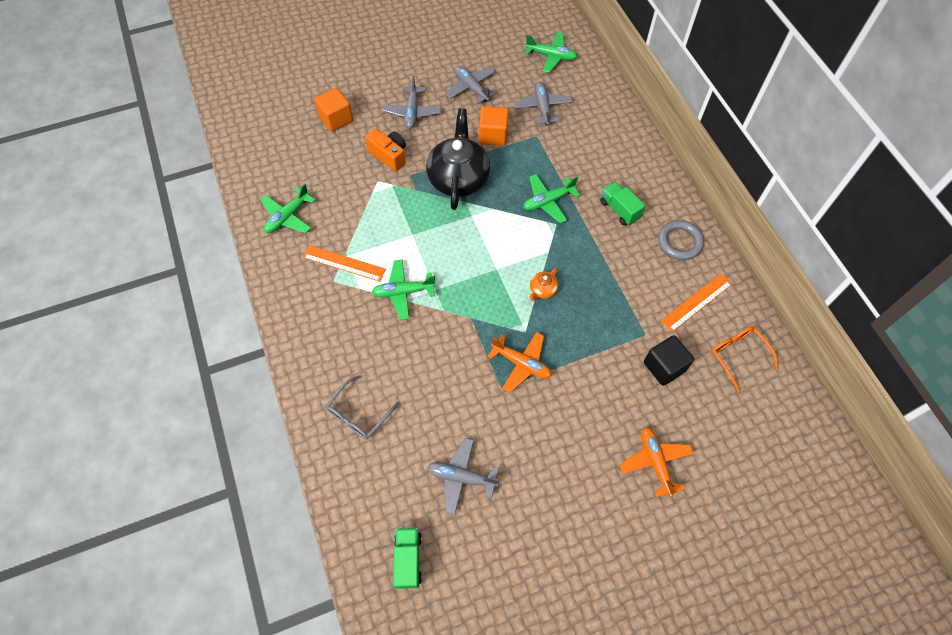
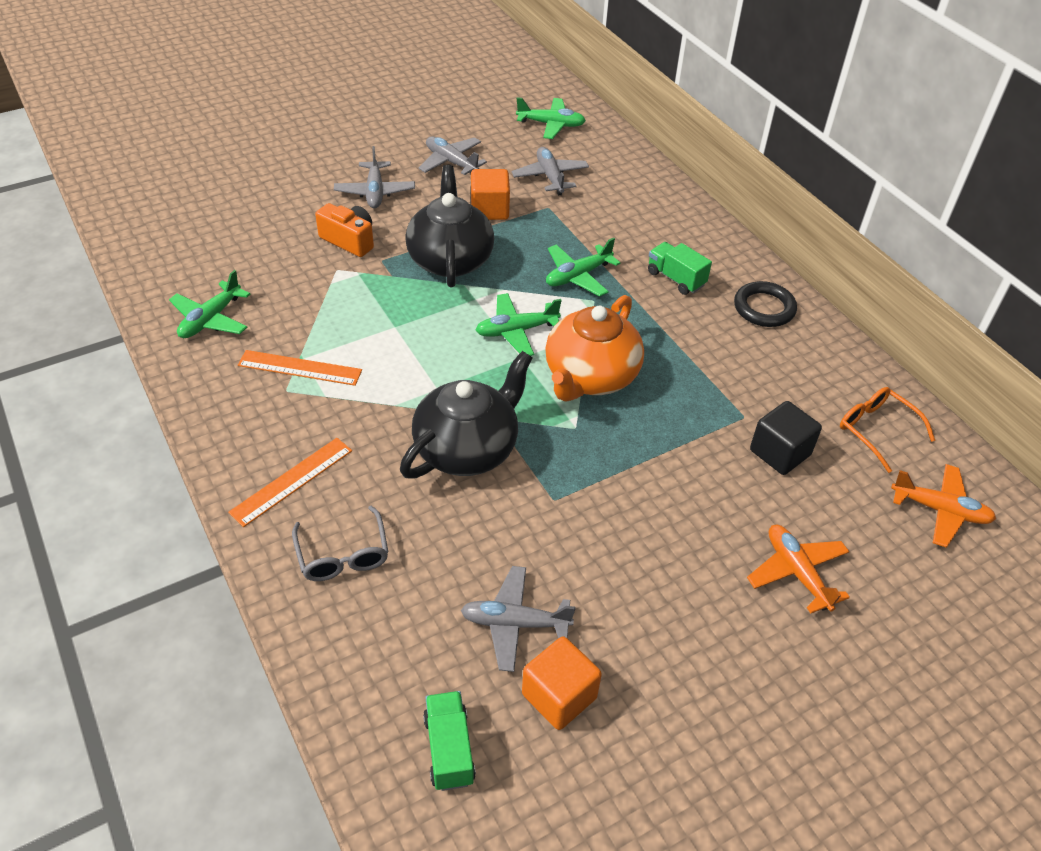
camera: 10 degrees left, 15 degrees down
(336, 119) = (269, 205): orange cube -> orange cube (559, 696)
(358, 414) = (343, 556): grey glasses -> grey glasses turned 45 degrees counterclockwise
(403, 292) = (391, 395): green plane -> green plane (516, 331)
(449, 340) = (467, 448): none -> black teapot
(521, 364) = (578, 467): orange plane -> orange plane (940, 510)
(542, 290) = (590, 377): orange teapot -> orange teapot, size x2.41
(679, 242) = (764, 308): grey ring -> black ring
(696, 302) = (804, 373): orange ruler -> orange ruler (292, 481)

